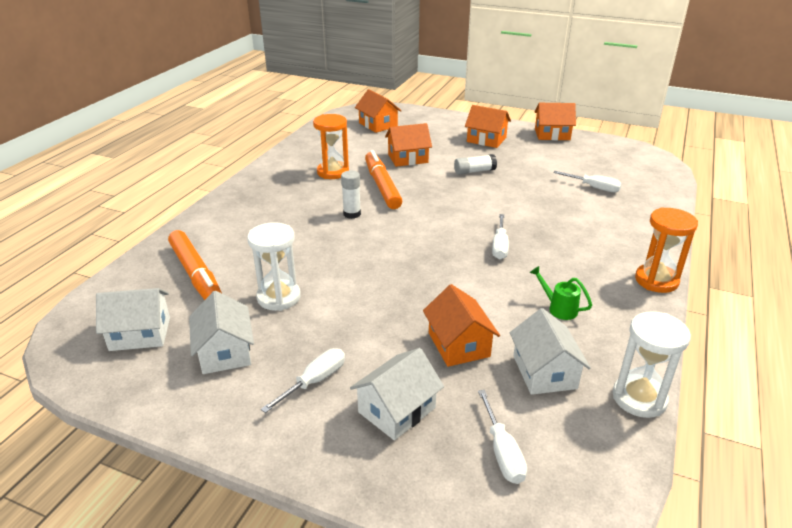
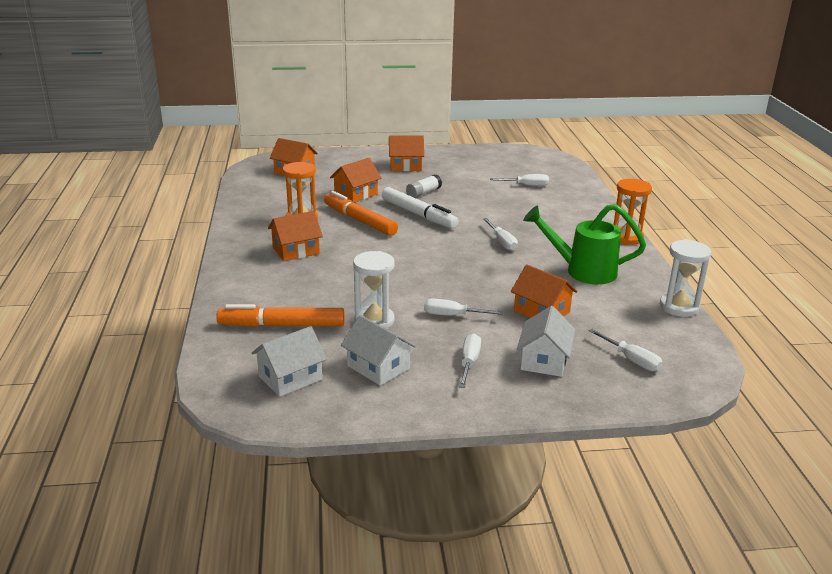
camera: 30 degrees left, 5 degrees down
(196, 275) = (282, 325): orange marker -> orange marker turned 150 degrees clockwise
(352, 214) = (360, 247): white glue stick -> none
(358, 317) = (452, 315): none -> white screwdriver
(445, 193) = (418, 215): none -> white marker
(544, 372) = (612, 310): white house -> none
(552, 134) = (454, 151): orange house -> orange house (296, 250)
(558, 308) = (583, 271): green watering can -> green watering can, size x2.17

